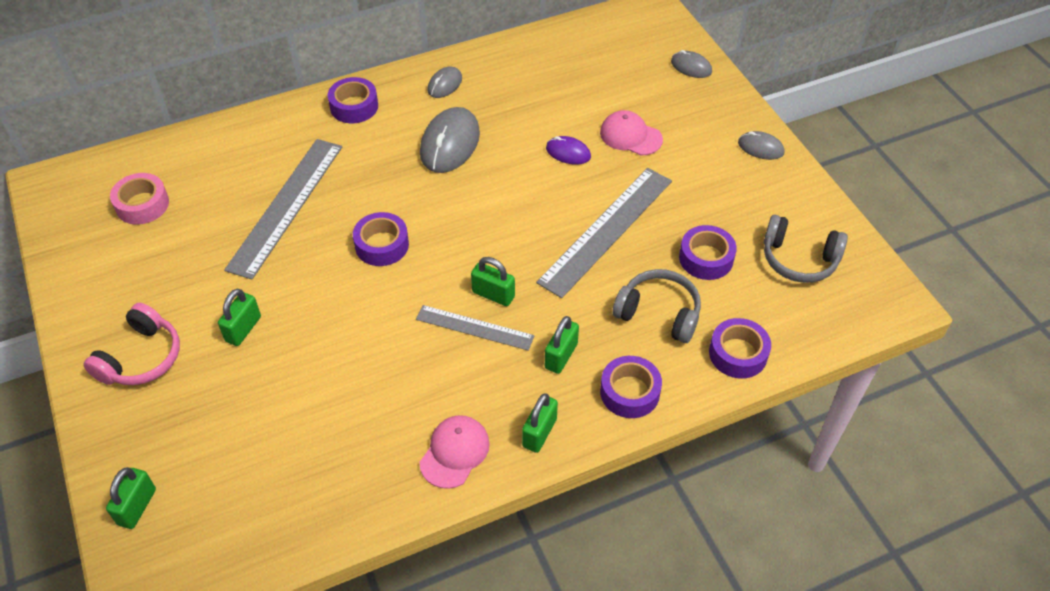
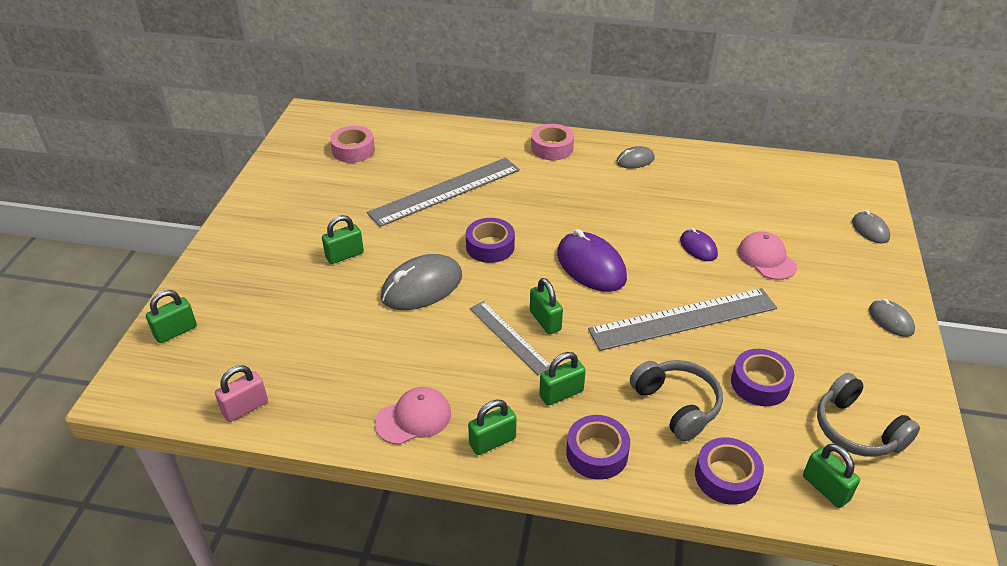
camera: 35 degrees right, 10 degrees down
(141, 358) = (265, 241): pink headphones -> none
(288, 538) = (245, 408): none -> pink padlock
(354, 106) = (552, 148): purple tape -> pink tape
(450, 144) = (604, 201): grey mouse -> grey mouse (422, 287)
(490, 218) = (591, 266): none -> purple mouse
(810, 321) = (825, 488): none -> green padlock

